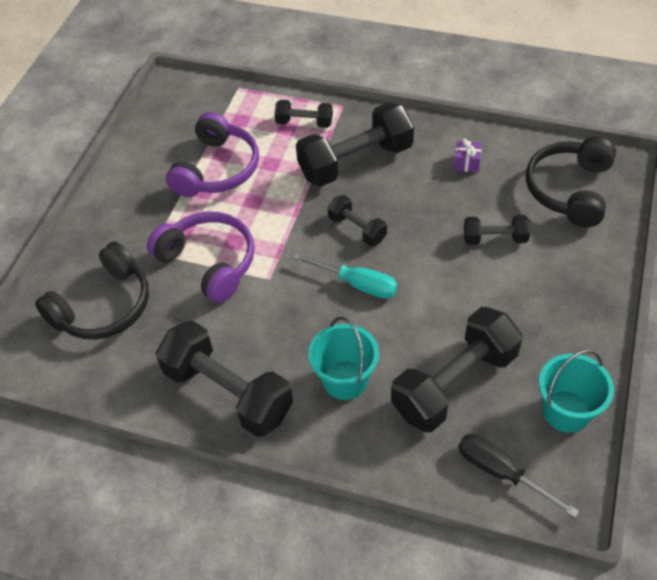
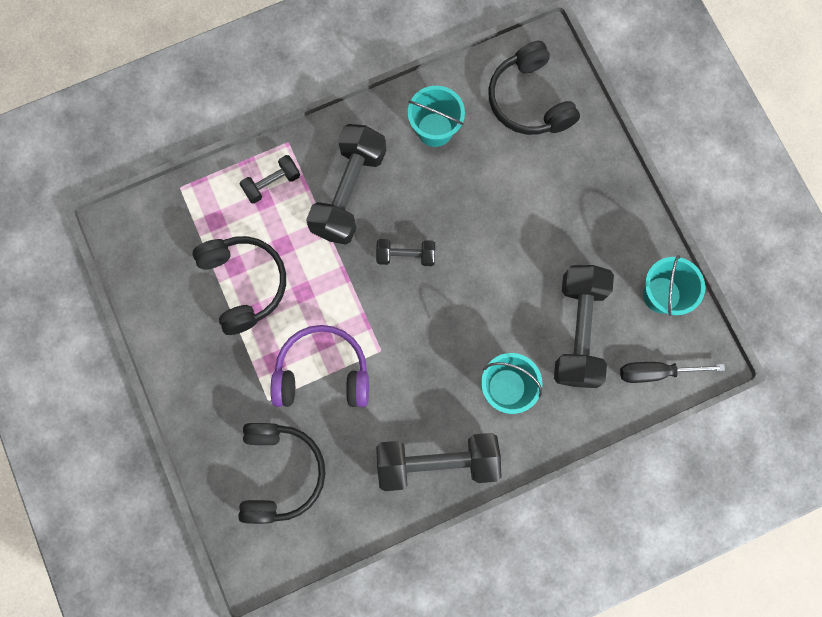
camera: 45 degrees left, 25 degrees up
(217, 169) = (244, 284): purple headphones -> black headphones
(357, 284) = (447, 304): turquoise screwdriver -> none
(466, 163) = (435, 129): purple gift -> turquoise bucket
(494, 238) = (511, 187): black dumbbell -> none

